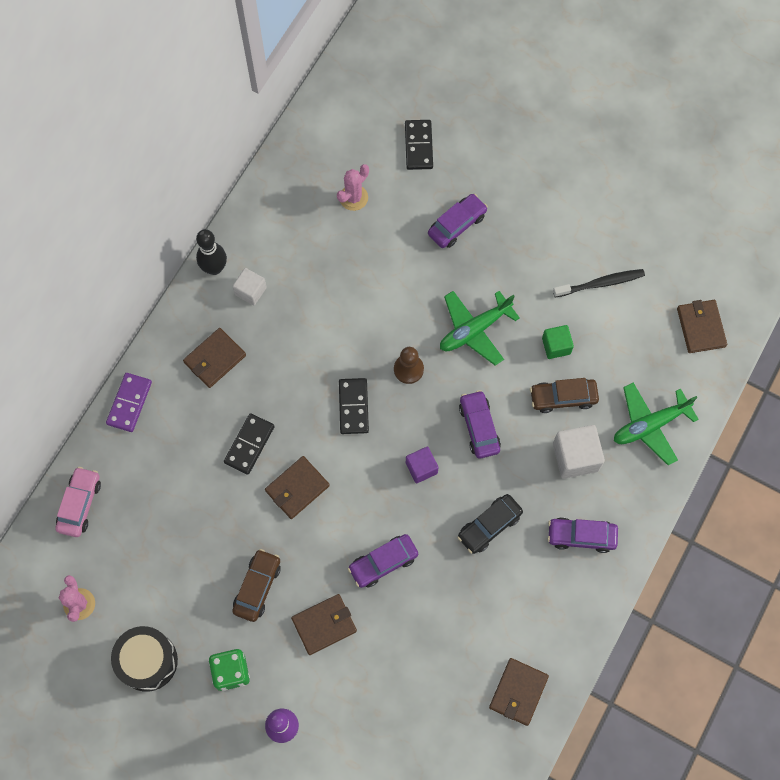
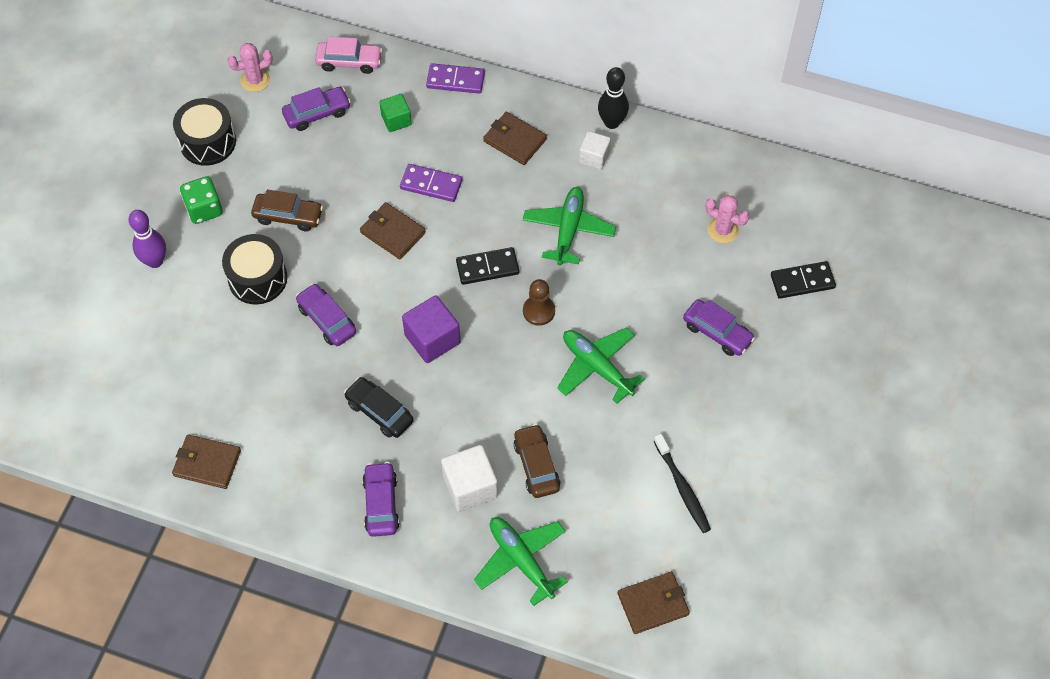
camera: 80 degrees right, 10 degrees down
(249, 444) = (431, 185): black domino -> purple domino
(324, 625) = (257, 278): brown wallet -> black drum
(327, 328) = (568, 230): none -> green plane
(421, 468) = (432, 339): purple cube -> purple cube, size x1.58
(479, 427) = (487, 387): purple car -> purple car (317, 113)
(556, 346) = (596, 451): green cube -> green cube (396, 120)

